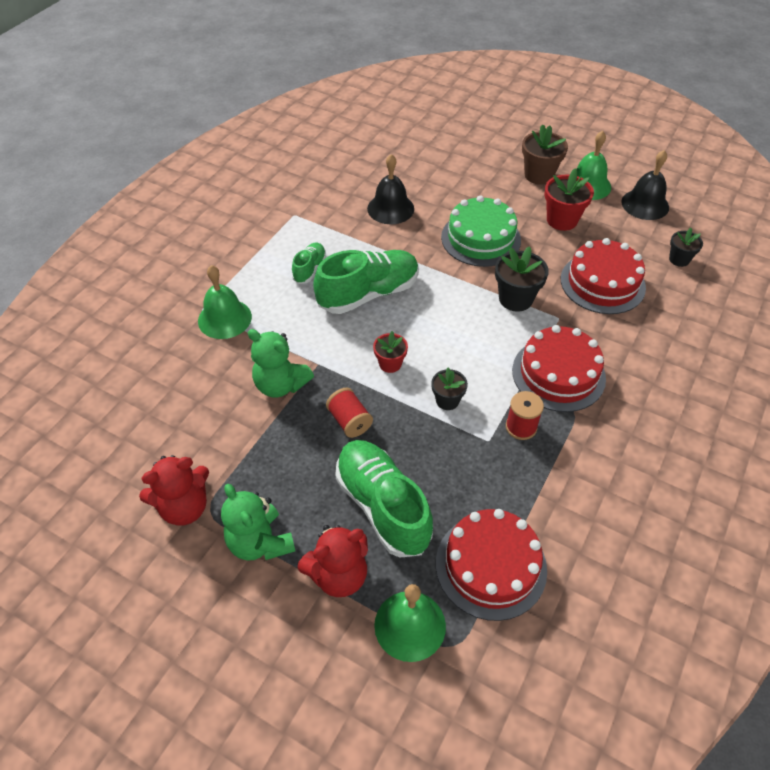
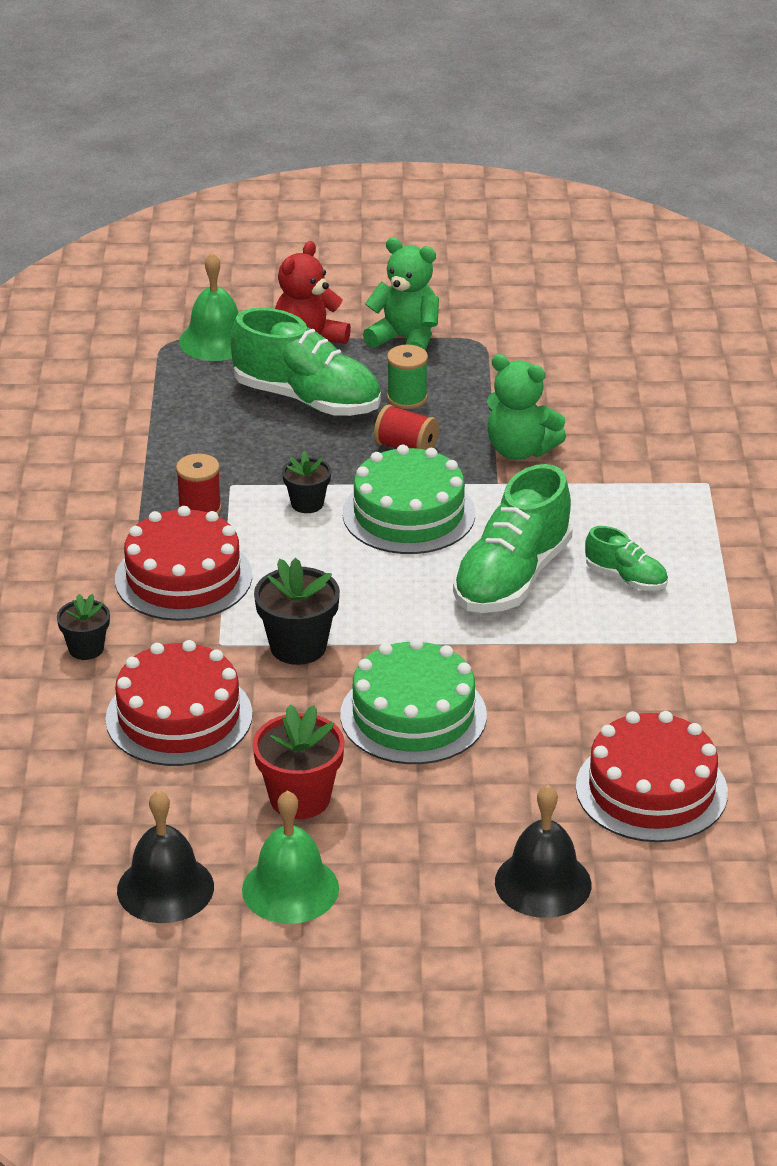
camera: 150 degrees right, 15 degrees down
(184, 507) = (507, 335): red teddy bear -> none
(224, 318) = (667, 485): green bell -> none
(281, 385) = (520, 450): green teddy bear -> green teddy bear turned 150 degrees counterclockwise
(309, 269) = (626, 578): green shoe -> green shoe turned 45 degrees counterclockwise
(311, 471) = (407, 398): none -> green spool
(390, 208) = (598, 709): black bell -> black bell (543, 883)
(390, 364) = (408, 514): red flower pot -> green cake
(491, 566) = (164, 397): red cake -> red cake (651, 790)
(539, 175) = (394, 874): brown flower pot -> none
(679, 259) = (68, 802): black flower pot -> black flower pot (86, 649)

